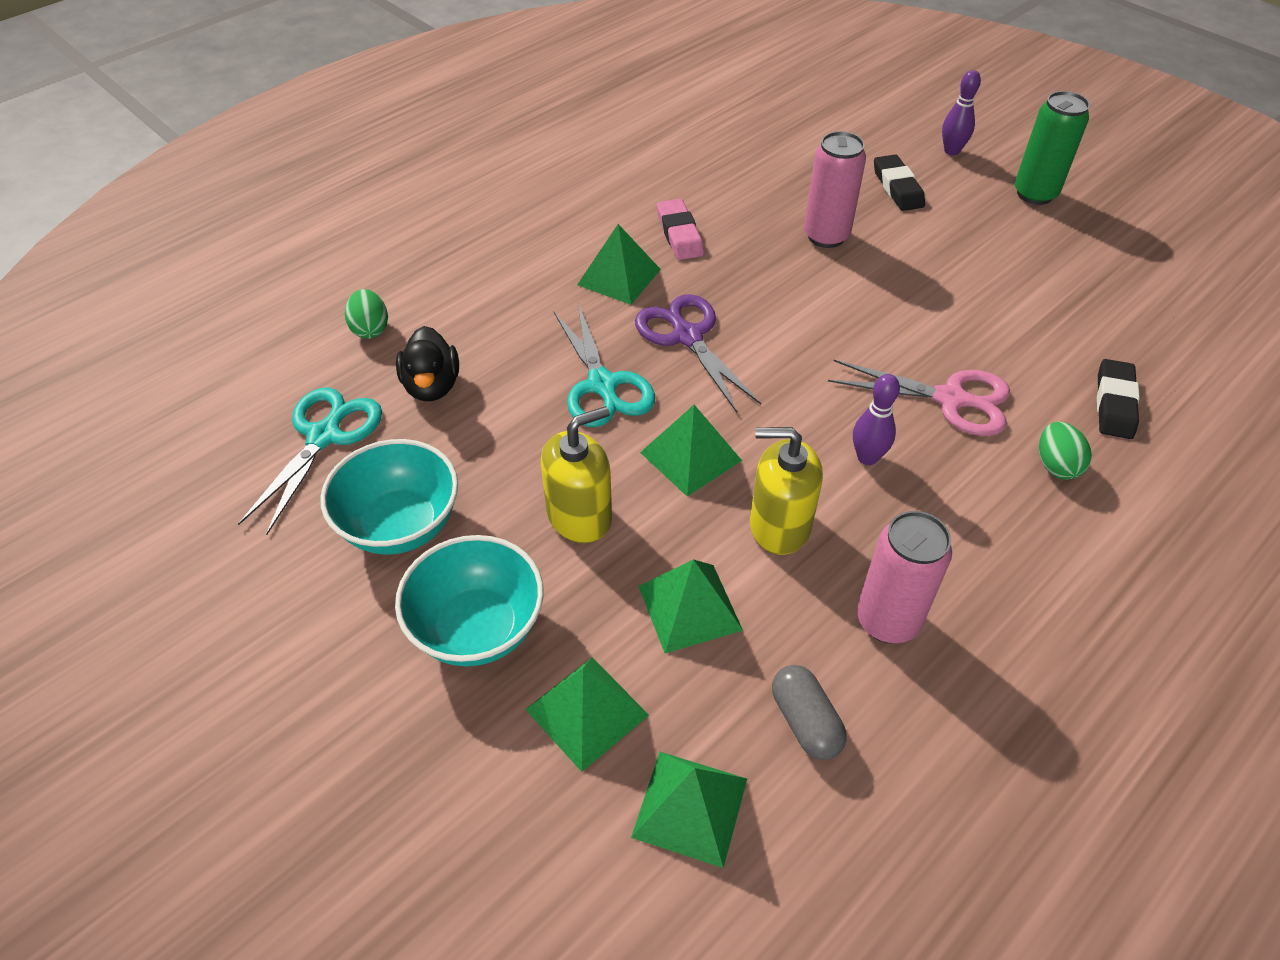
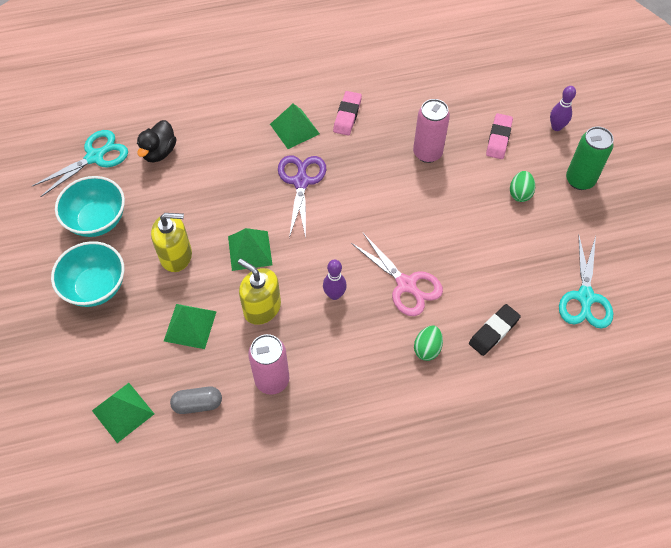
camera: 30 degrees right, 10 degrees up
(370, 329) = (153, 105): green egg -> green egg (520, 193)
(587, 712) = (112, 349): green pyramid -> none
(602, 385) = (238, 190): turquoise scissors -> turquoise scissors (585, 297)
(805, 721) = (197, 404): grey capsule -> grey capsule turned 75 degrees clockwise
(897, 187) = (498, 138): black eraser -> pink eraser

